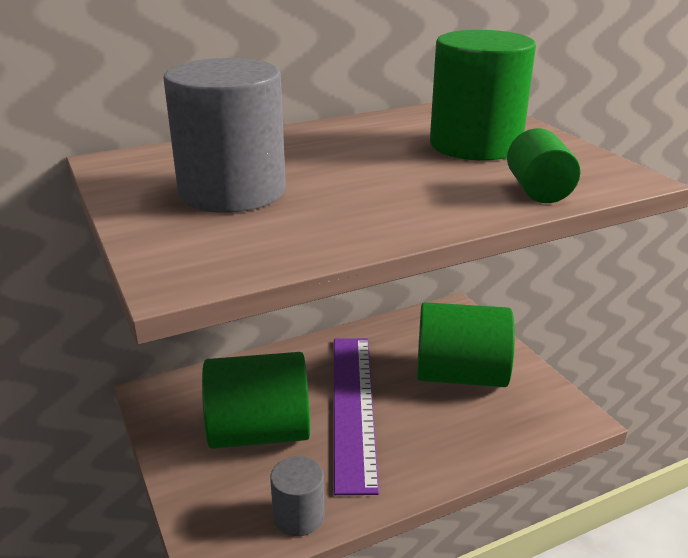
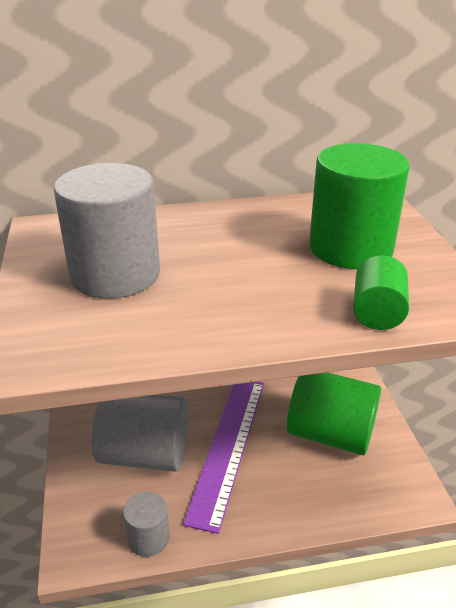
camera: 15 degrees right, 5 degrees up
(259, 432) = (145, 454): green cylinder -> grey cylinder

